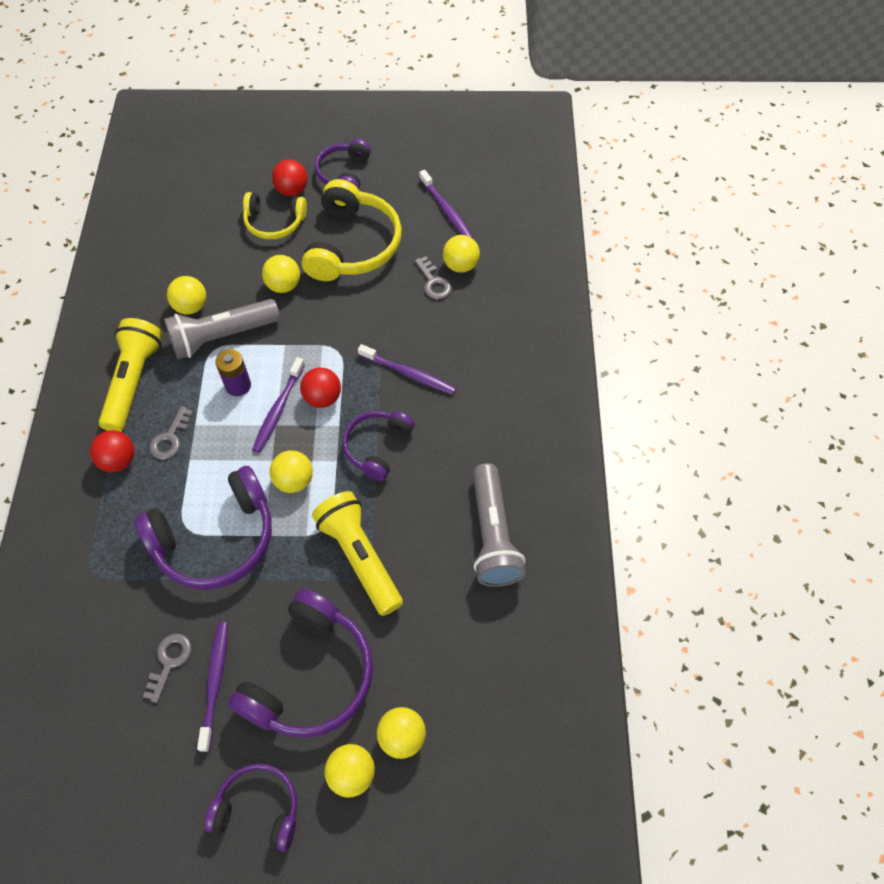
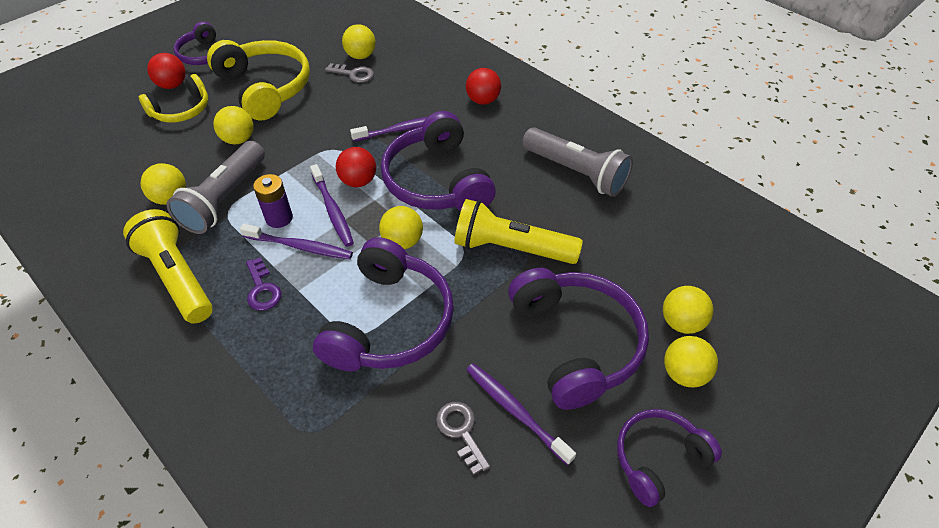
camera: 45 degrees left, 10 degrees down
(118, 460) = (232, 337): red ball -> red ball (483, 100)
(170, 438) = (262, 289): grey key -> purple key
(377, 447) = (436, 181): purple headphones -> purple headphones, size x1.68
(446, 210) = (312, 35): purple toothbrush -> purple toothbrush (300, 247)

